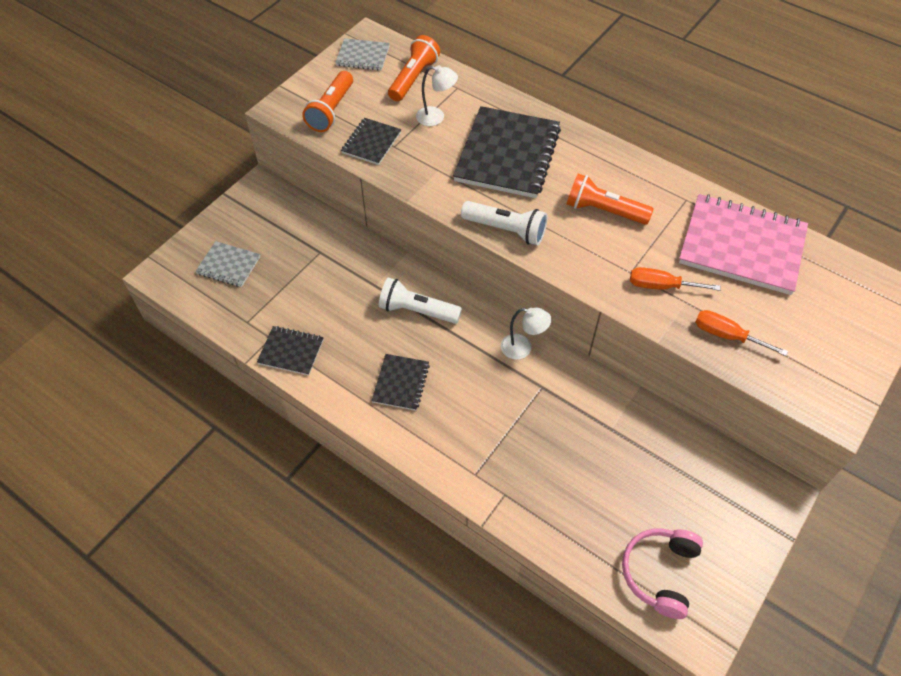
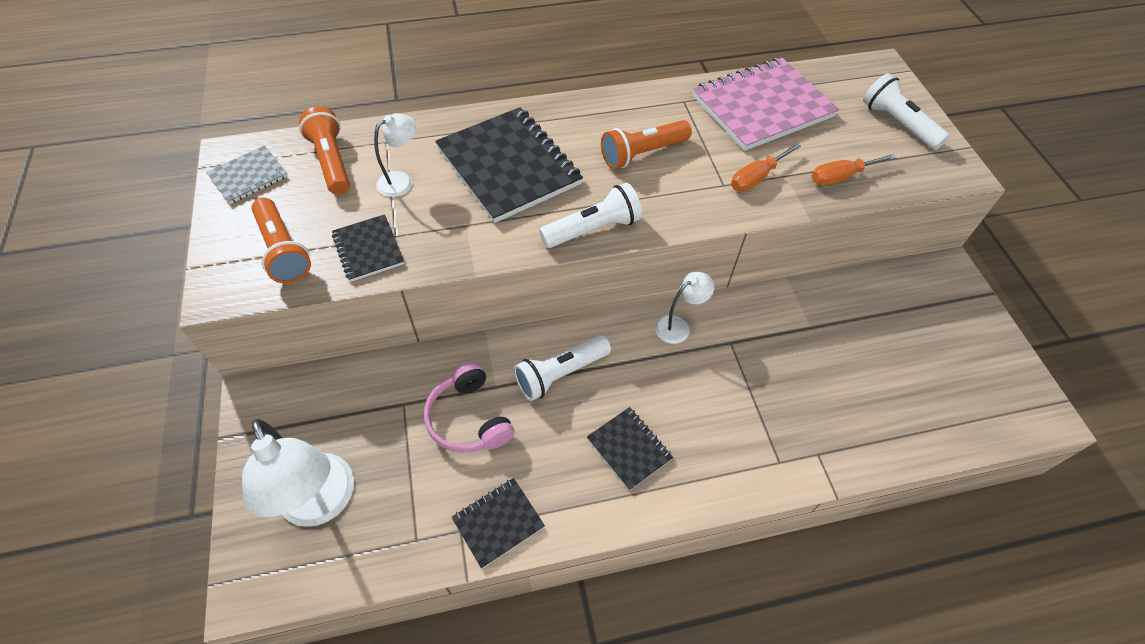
camera: 50 degrees left, 0 degrees up
(229, 265) = (322, 504): grey notebook -> white lamp
(660, 573) = (971, 398): pink headphones -> pink headphones (469, 418)
(839, 340) = (897, 123): none -> white flashlight

